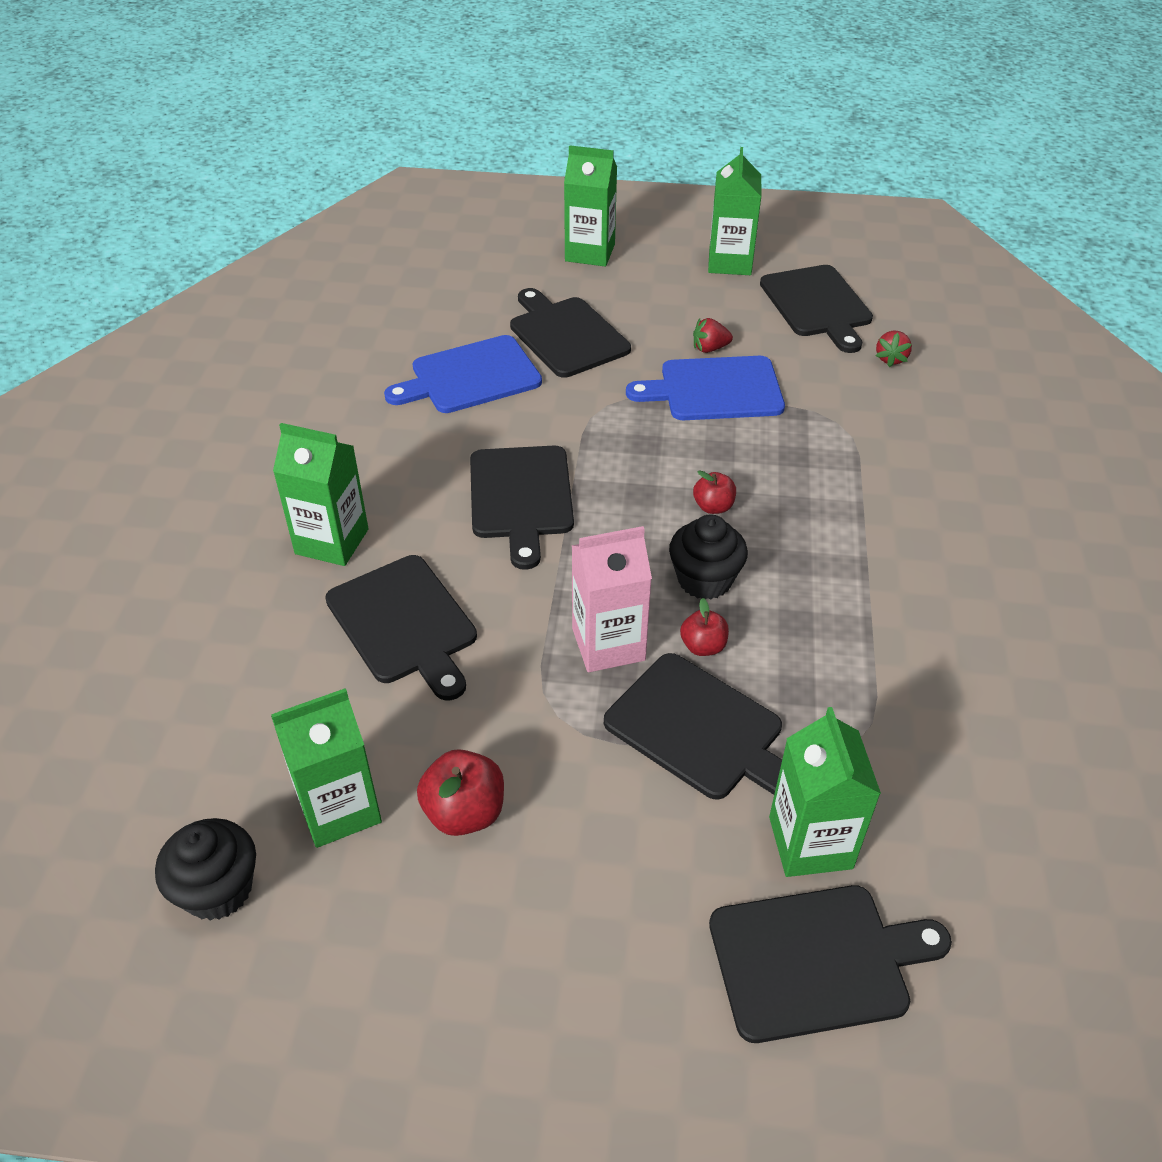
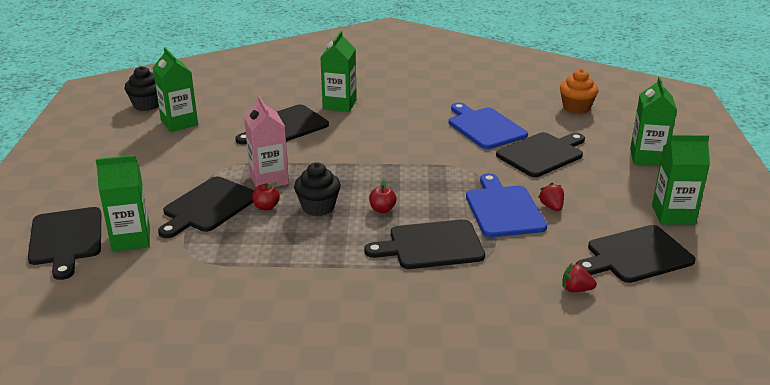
camera: 85 degrees right, 15 degrees down
(429, 282) = (576, 107): none -> orange cupcake
(464, 812) = (171, 149): red apple -> none
(521, 497) = (380, 149): black cutting board -> black cutting board (431, 245)

